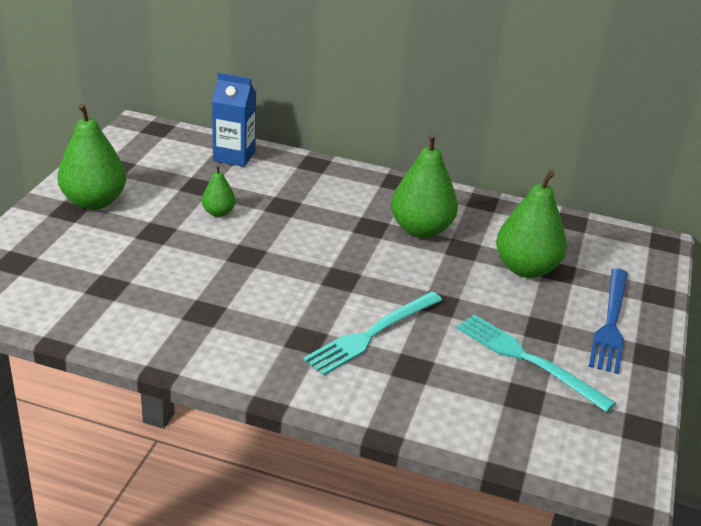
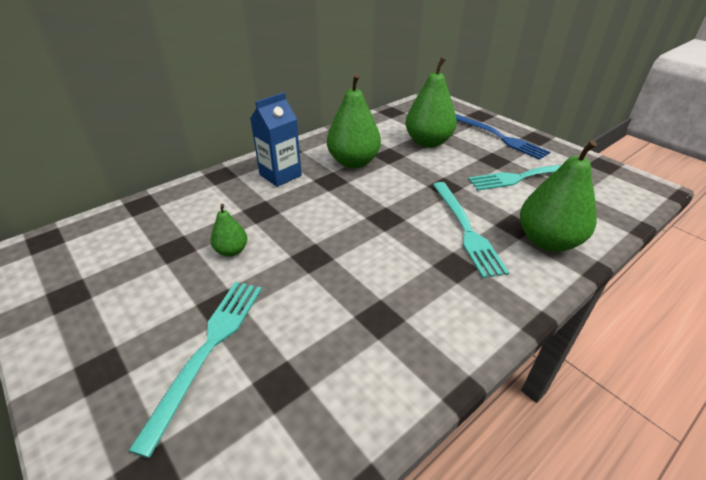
camera: 55 degrees left, 5 degrees up
(94, 202) = (110, 338): green pear -> green pear (547, 241)
(114, 244) = (208, 349): none -> turquoise fork
(234, 156) = (157, 210): blue carton -> blue carton (280, 175)

